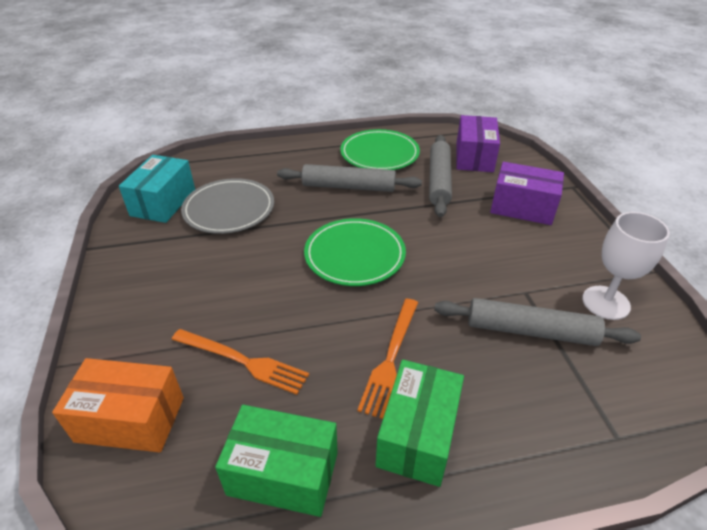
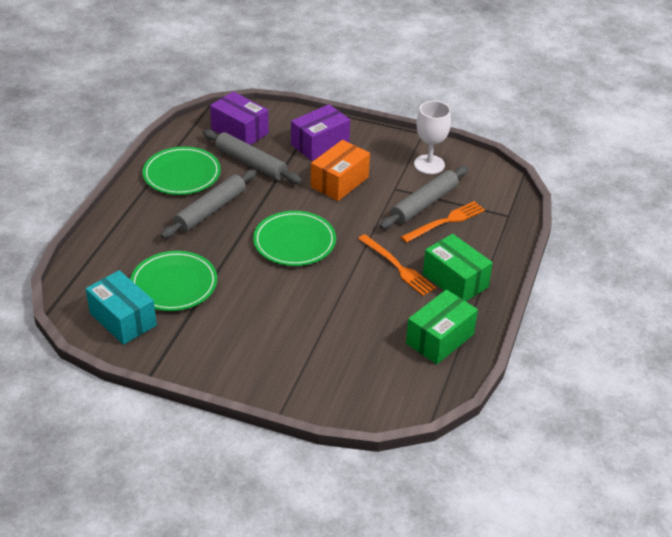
camera: 60 degrees left, 0 degrees up
(130, 419) = (354, 391): orange box -> orange box (339, 182)
(229, 209) = (174, 284): grey plate -> green plate
(242, 361) = (348, 329): orange fork -> orange fork (445, 222)

